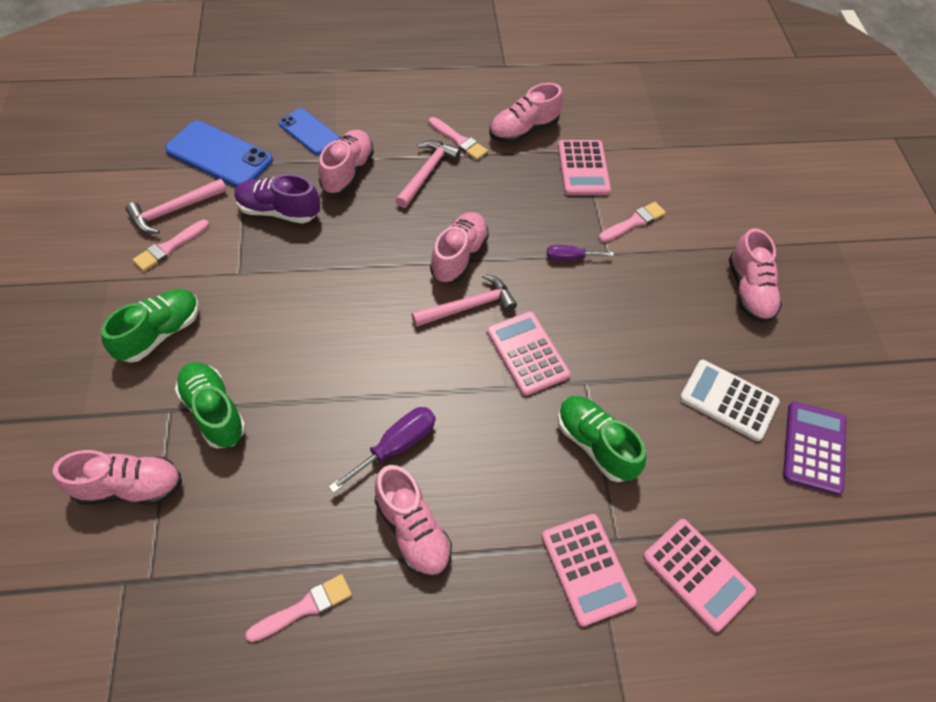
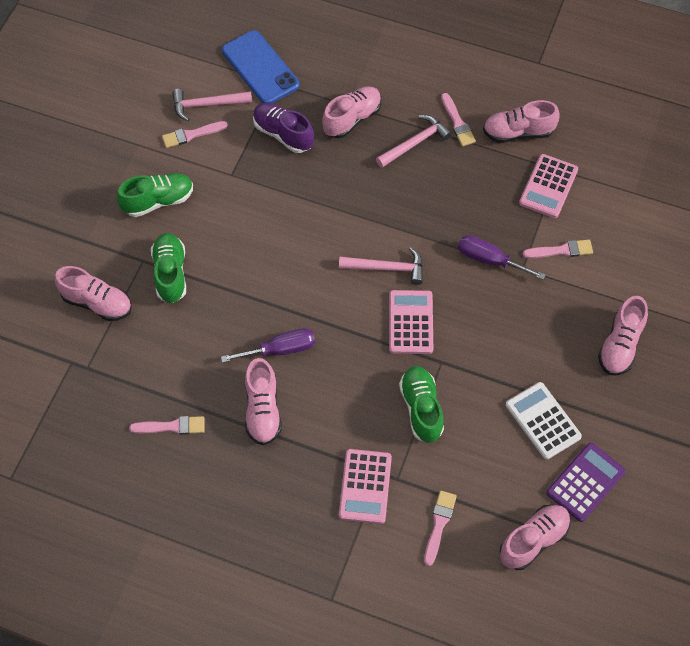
camera: 30 degrees right, 5 degrees up
(309, 132) = (339, 71): blue phone -> none
(459, 256) = (401, 225): pink shoe -> pink shoe (533, 540)
(570, 257) = (489, 260): purple screwdriver -> purple screwdriver, size x1.59
(697, 574) = (439, 524): pink calculator -> pink brush

